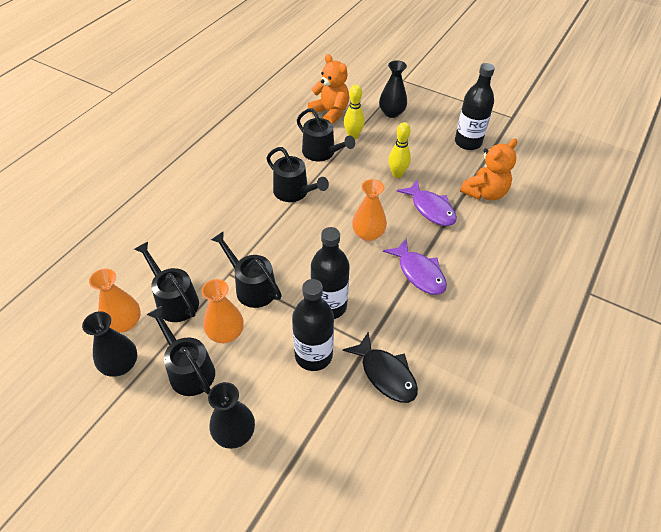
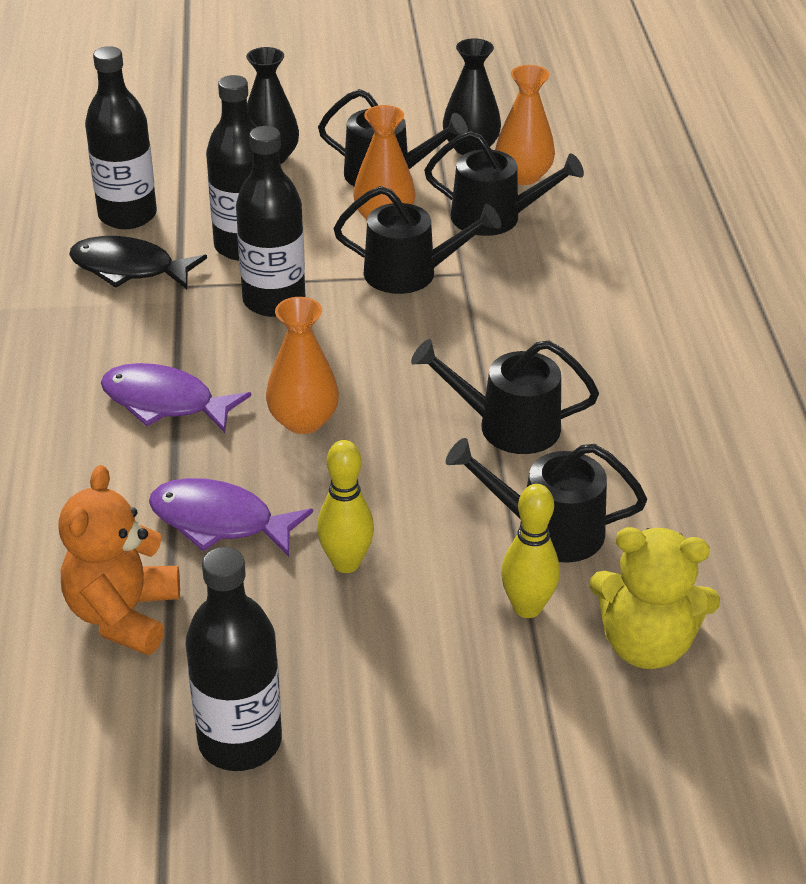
camera: 145 degrees right, 10 degrees down
(330, 113) = (646, 645): orange teddy bear -> yellow teddy bear
(359, 426) = (127, 215): none -> black bottle
(391, 113) = (503, 732): black vase -> none

